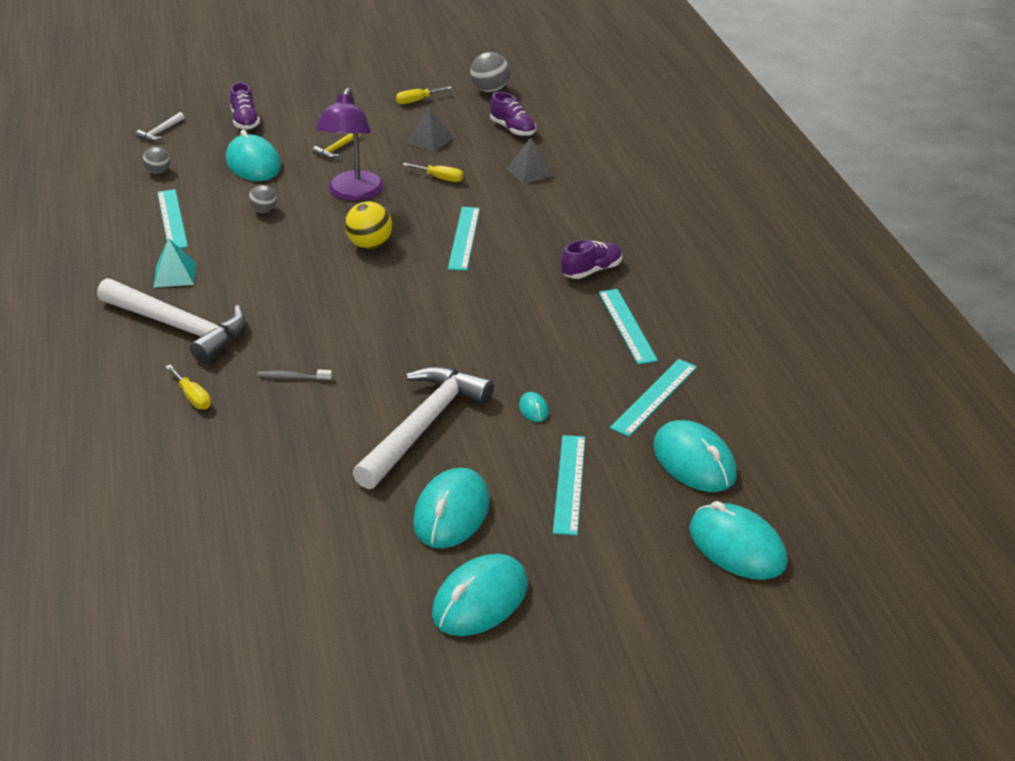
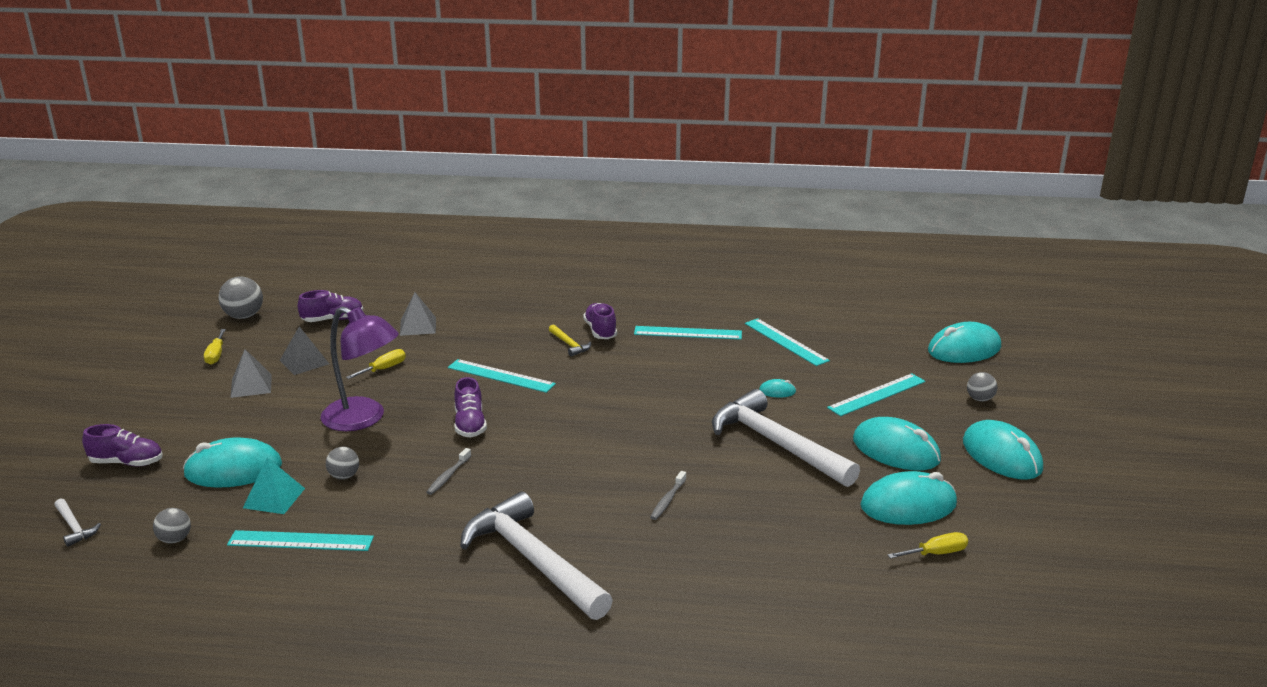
camera: 70 degrees left, 10 degrees down
(175, 274) = (424, 552): turquoise pyramid -> turquoise pyramid (274, 498)
(179, 327) = (532, 560): white hammer -> white hammer turned 90 degrees counterclockwise
(193, 397) = (667, 565): yellow screwdriver -> yellow screwdriver (936, 553)
(284, 256) = (448, 476): none -> grey toothbrush
(337, 149) = (261, 414): yellow hammer -> yellow hammer (569, 344)
(370, 245) = (470, 424): yellow ball -> purple shoe
(378, 130) = (251, 385): none -> grey pyramid
(569, 483) = (877, 394): turquoise ruler -> turquoise ruler turned 60 degrees counterclockwise
(608, 571) = (980, 399): none -> grey ball
(694, 461) = (868, 344): turquoise mouse -> turquoise mouse (908, 505)

